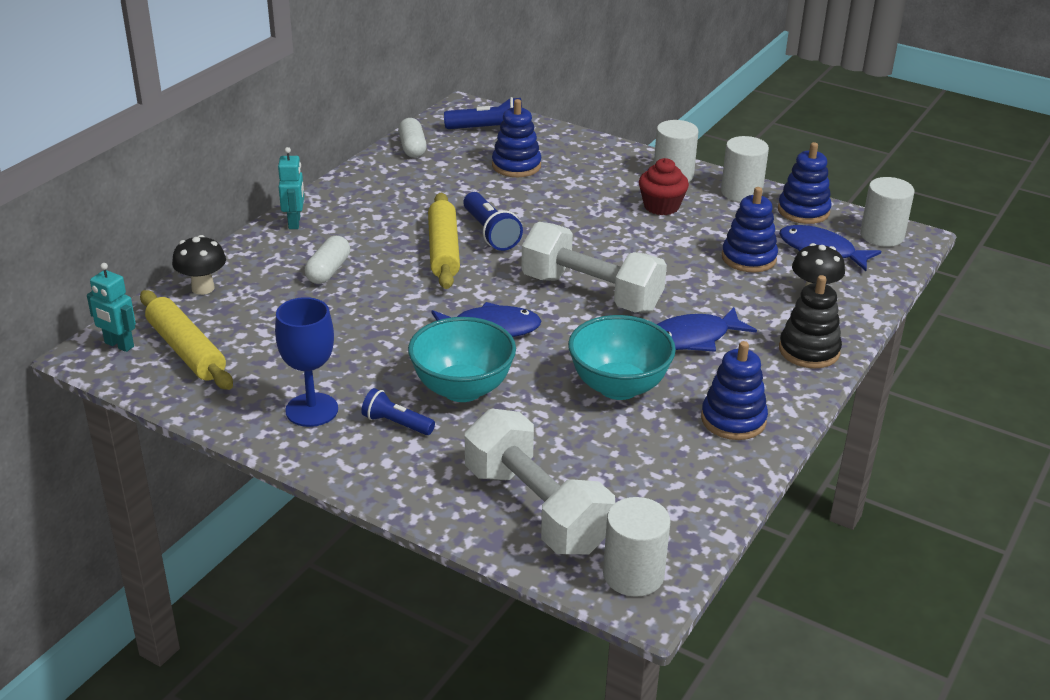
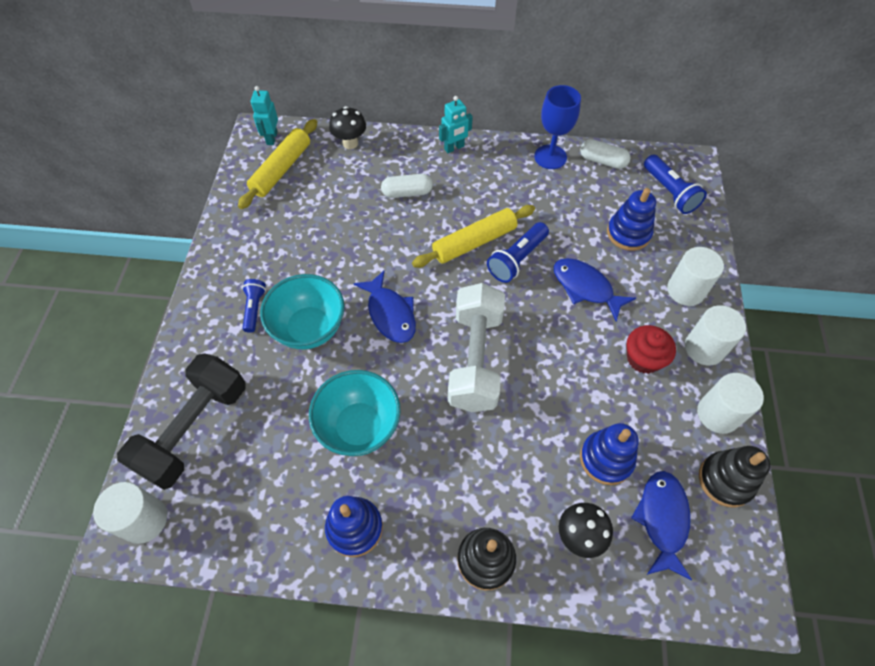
camera: 65 degrees right, 25 degrees up
(311, 410) = (249, 258): blue goblet -> blue goblet (550, 157)
(412, 148) = (602, 161): white capsule -> white capsule turned 60 degrees clockwise
(536, 509) = (194, 429): white dumbbell -> black dumbbell
(693, 338) = (453, 457): blue fish -> blue fish (585, 288)
(803, 211) = (725, 480): blue stacking toy -> black stacking toy
(882, 235) = (734, 571): white cylinder -> white cylinder (685, 290)

